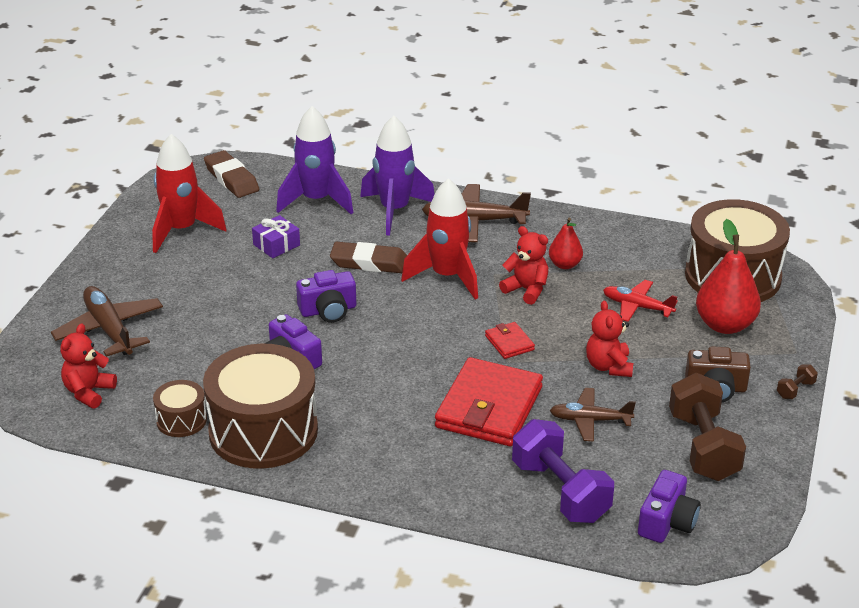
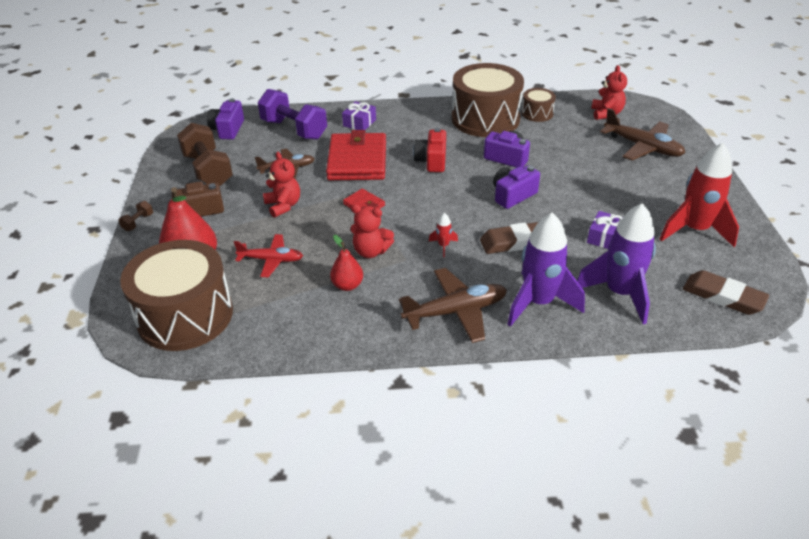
camera: 160 degrees right, 5 degrees up
(390, 381) = (432, 161): none -> red camera
(447, 277) = (443, 246): red rocket -> red rocket, size x0.41
(454, 477) = (359, 123): none -> purple gift

